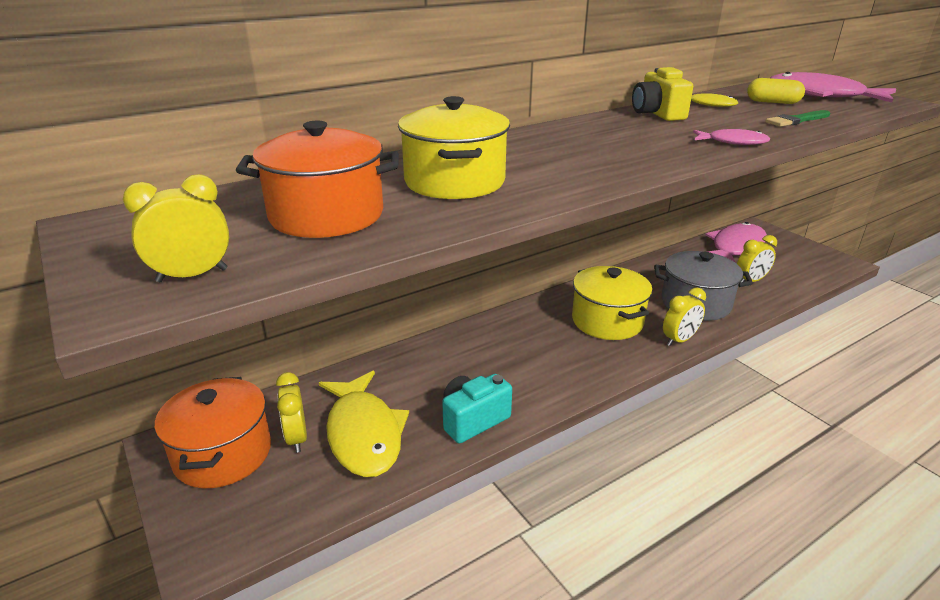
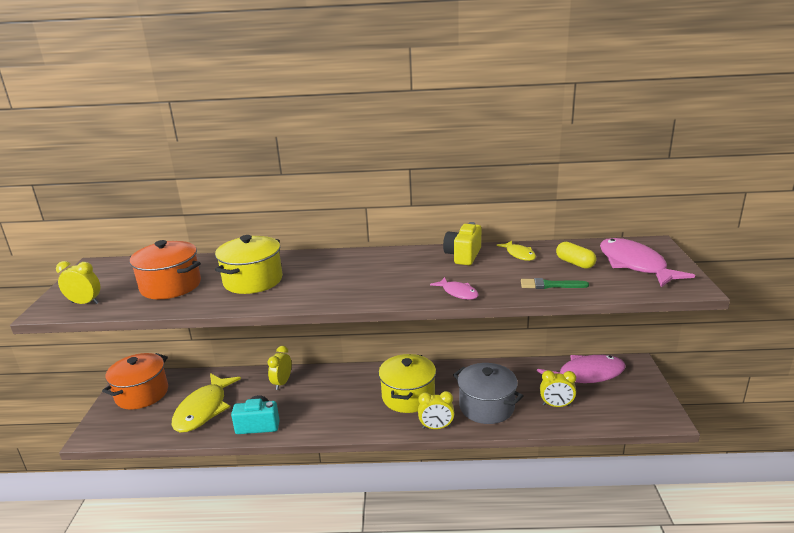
camera: 35 degrees right, 5 degrees down
(296, 438) = (176, 399): yellow clock -> yellow clock (282, 383)

